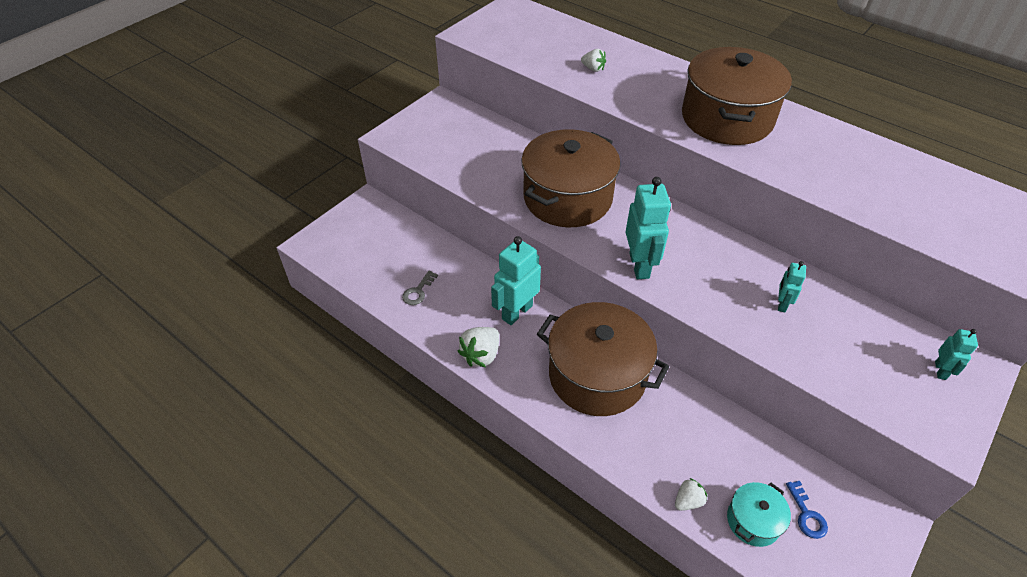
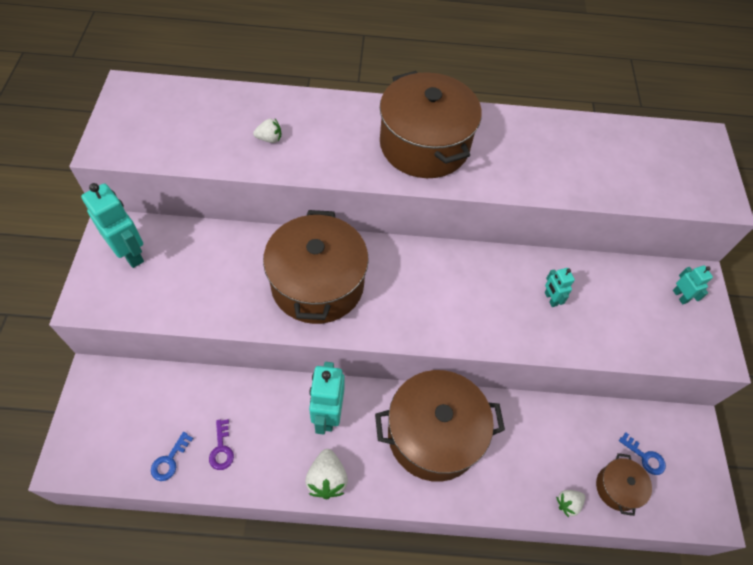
camera: 40 degrees left, 10 degrees up
(376, 279) = (169, 460): none -> blue key
(418, 291) = (221, 449): grey key -> purple key
(639, 265) = (425, 324): turquoise robot -> turquoise robot (130, 253)
(688, 501) = (568, 503): white strawberry -> white strawberry turned 135 degrees counterclockwise
(753, 521) = (617, 488): turquoise pot -> brown pot

